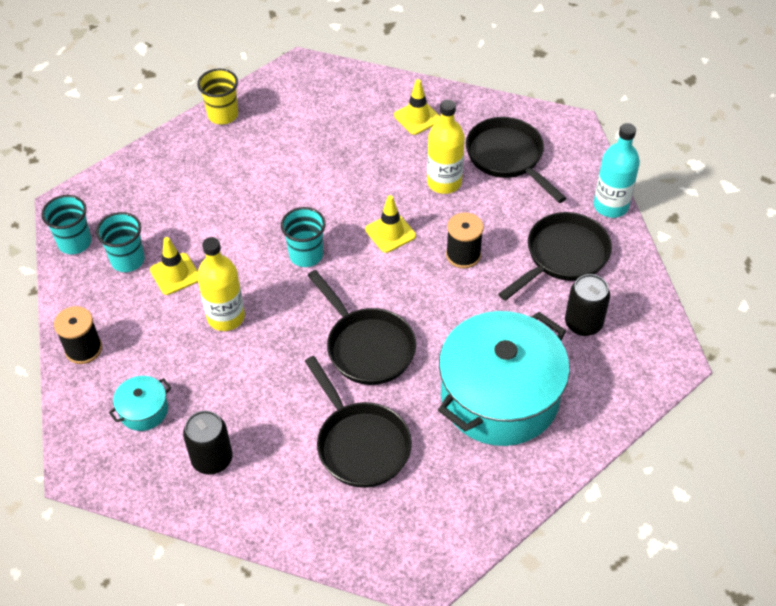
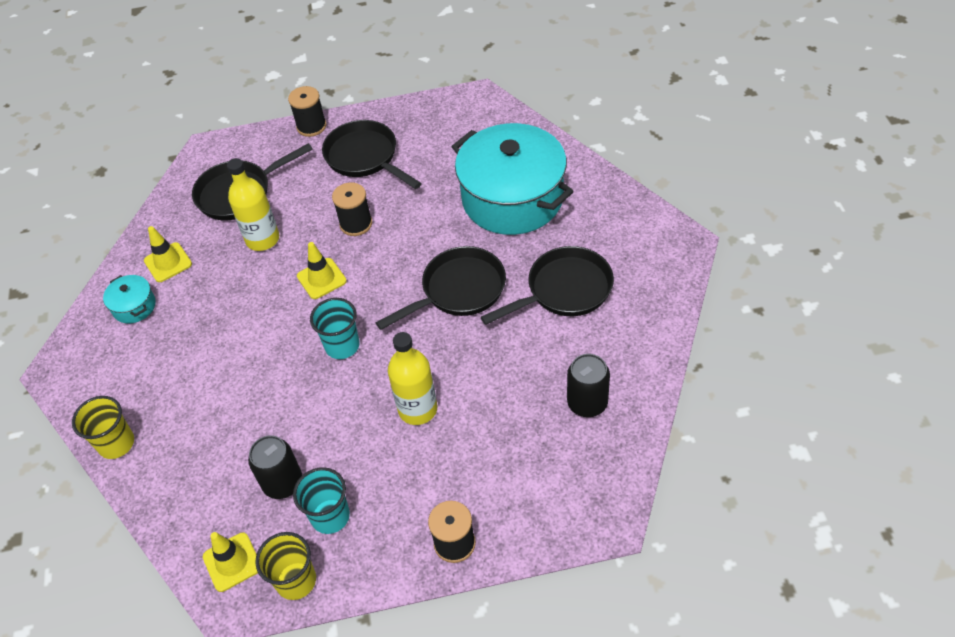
camera: 85 degrees left, 0 degrees up
(75, 242) = (296, 581): turquoise cup -> yellow cup
(144, 410) = (534, 470): turquoise pot -> turquoise pot (134, 306)
(175, 274) = (355, 464): yellow traffic cone -> yellow traffic cone (232, 562)
(583, 323) = (438, 146): black can -> black can (283, 483)
(610, 206) = (311, 126): turquoise bottle -> black spool

